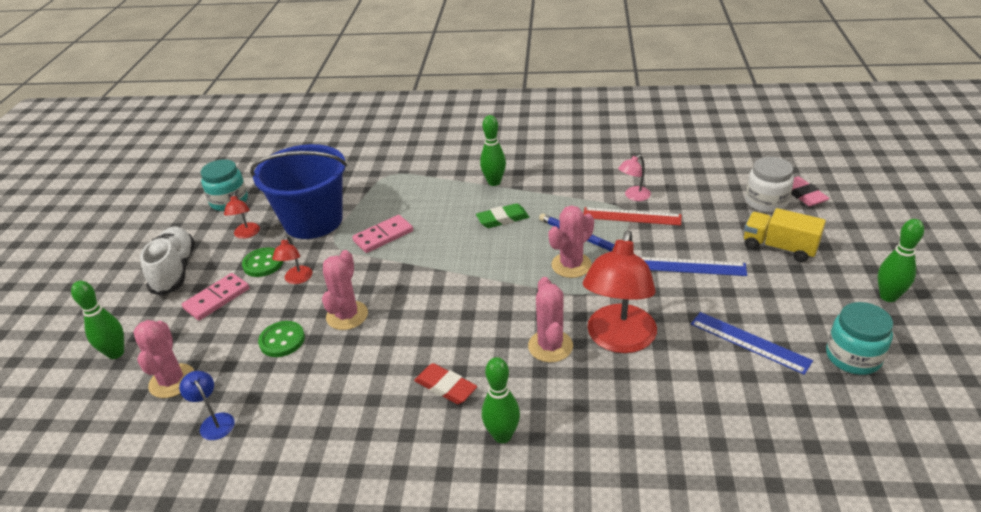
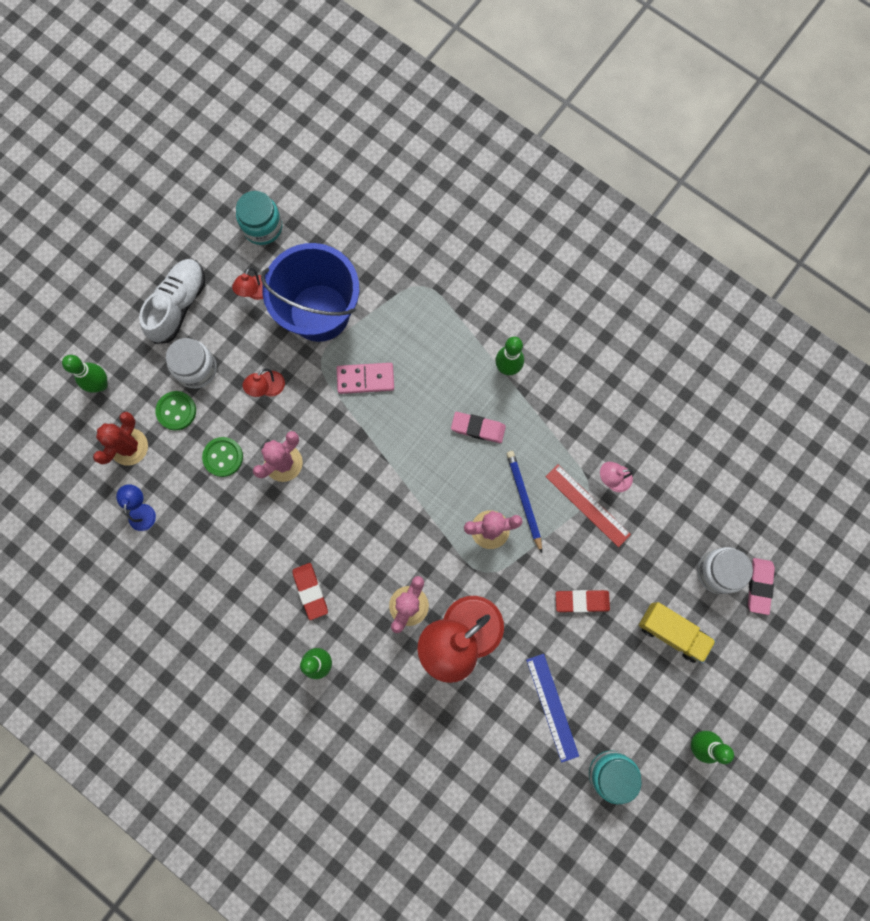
camera: 30 degrees right, 40 degrees up
(172, 381) = (129, 447): pink cactus -> red cactus
(217, 298) = (196, 369): pink domino -> white jar
(263, 264) = (251, 347): green button -> green button (176, 411)
(502, 219) = (478, 428): green eraser -> pink eraser
(691, 266) = (582, 601): blue ruler -> red eraser
(779, 247) = (672, 632): yellow truck -> yellow truck turned 150 degrees clockwise

